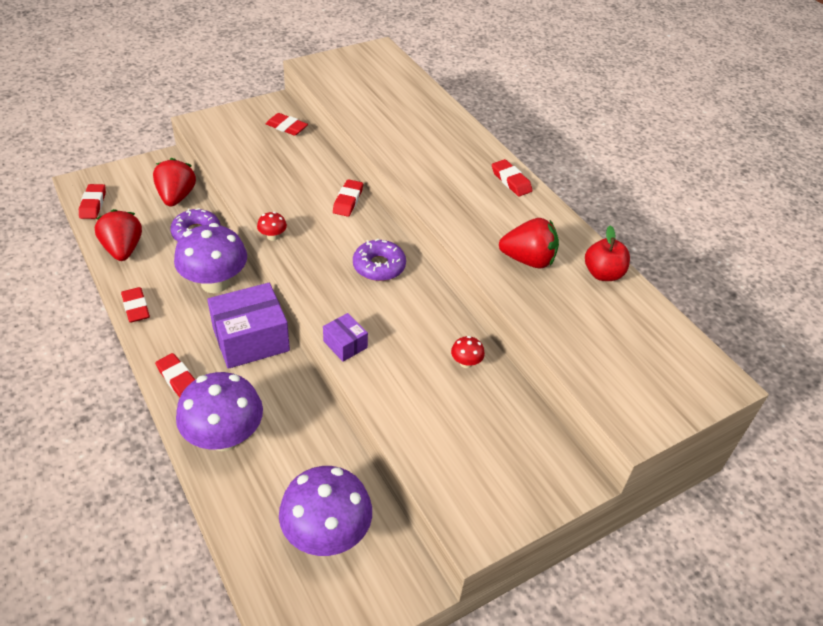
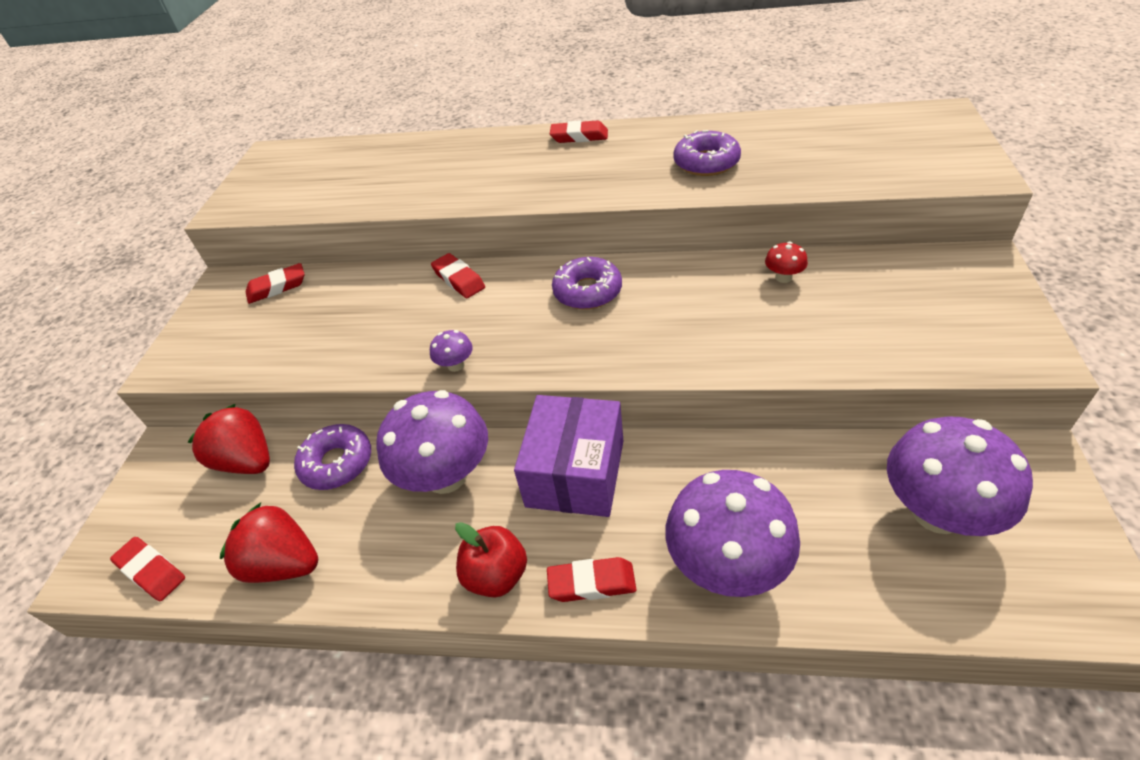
camera: 45 degrees left, 0 degrees up
(136, 307) = (414, 588): red eraser -> none
(273, 236) = (456, 365): red mushroom -> purple mushroom
(345, 344) = (693, 362): purple box -> none
(528, 260) = (706, 162): red strawberry -> purple donut
(603, 274) = (760, 127): red apple -> red apple (496, 575)

